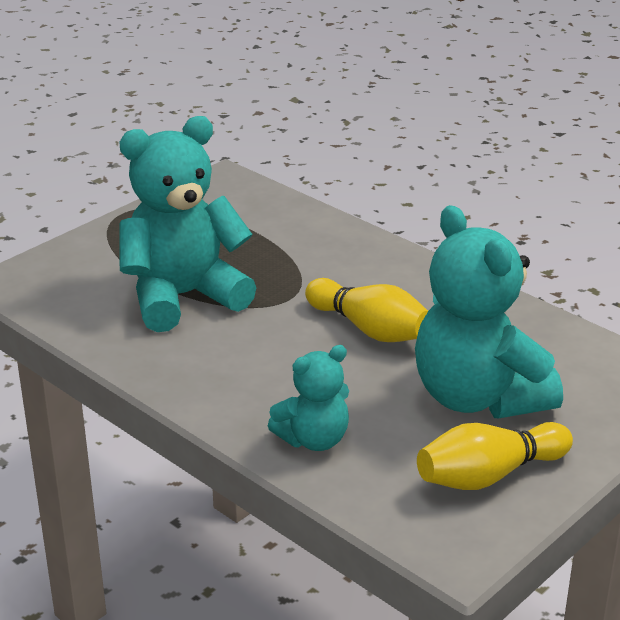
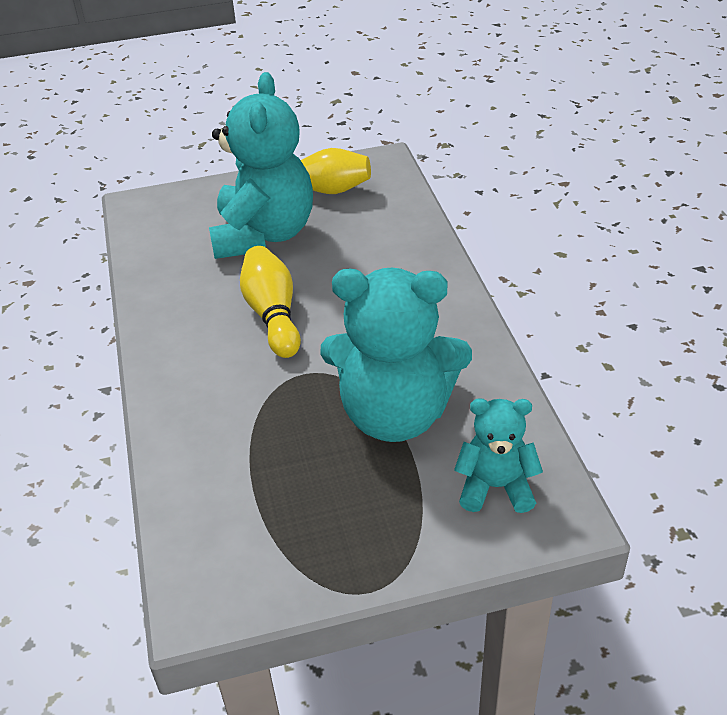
camera: 145 degrees left, 10 degrees up
(313, 439) = (400, 245): turquoise teddy bear -> turquoise teddy bear (495, 487)

